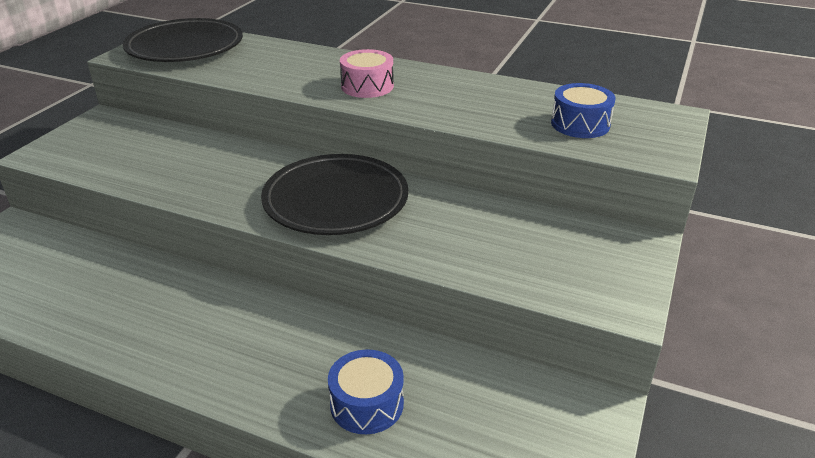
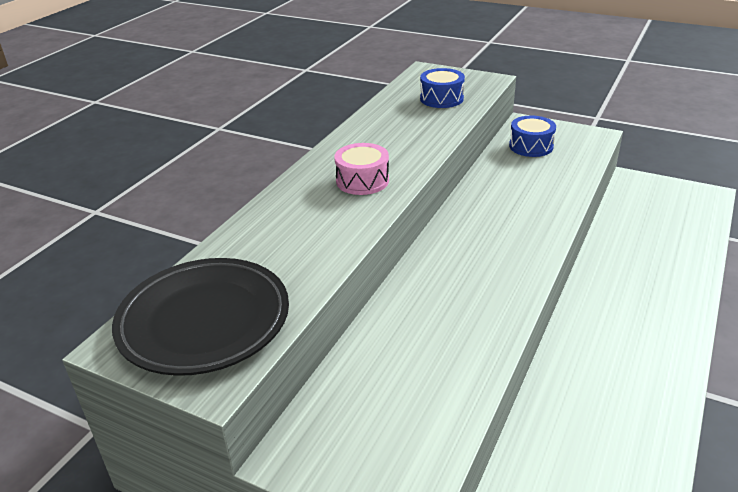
camera: 85 degrees left, 0 degrees up
(336, 201) = (495, 237): black plate -> none
(367, 404) = (668, 259): blue drum -> blue drum (531, 146)

